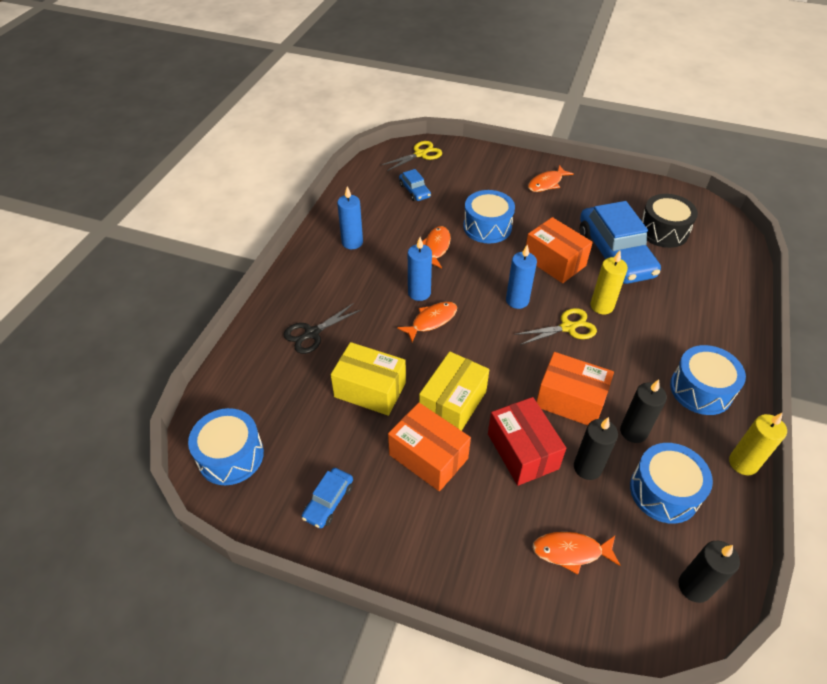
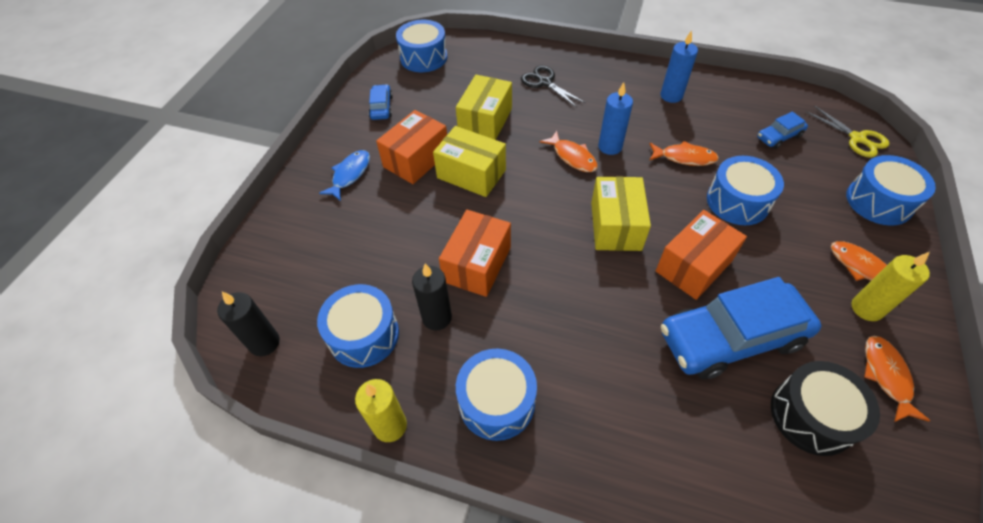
camera: 90 degrees right, 5 degrees up
(328, 501) = (381, 107): blue car -> blue car turned 60 degrees clockwise
(451, 528) = (350, 174): none -> blue fish
(485, 161) = (879, 201): none -> blue drum
(517, 300) = (615, 226): blue candle -> yellow box
(522, 451) = (418, 222): red box -> none
(568, 327) = (581, 271): yellow scissors -> none
(571, 551) = (316, 251): orange fish -> orange fish (886, 376)
(587, 467) = (396, 271): black candle -> none
(601, 306) = (623, 309): yellow candle -> yellow candle (866, 308)

